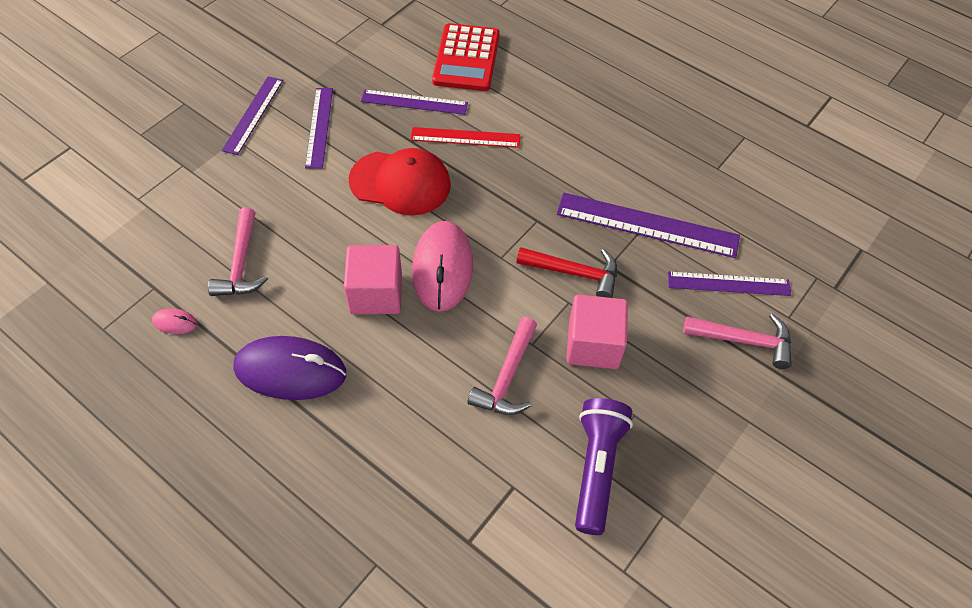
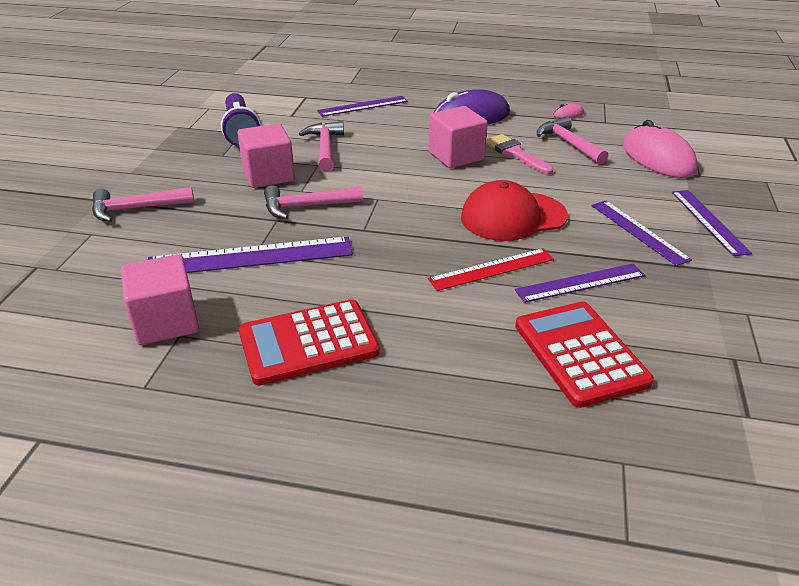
camera: 155 degrees right, 20 degrees down
(312, 271) = (515, 153): none -> pink brush
(443, 268) = (420, 180): pink mouse -> pink mouse (658, 158)
(574, 273) = (306, 206): red hammer -> pink hammer
(630, 128) = (308, 343): none -> red calculator
(726, 183) = (166, 322): none -> pink cube
(728, 284) = (154, 239): purple ruler -> purple ruler (363, 106)

